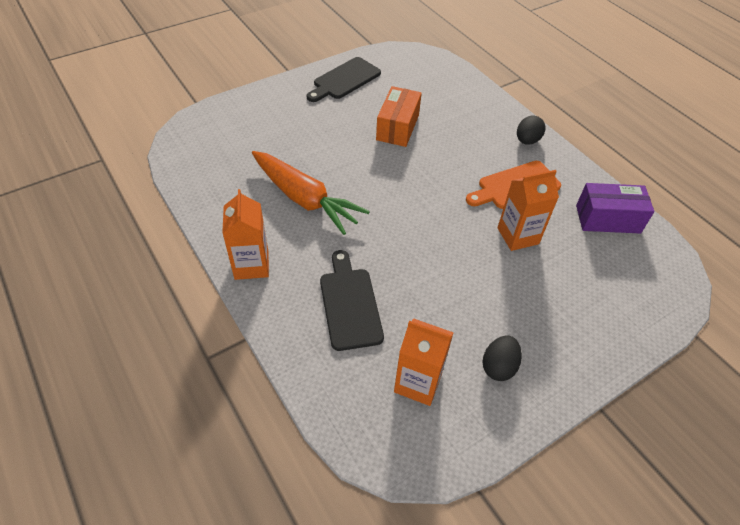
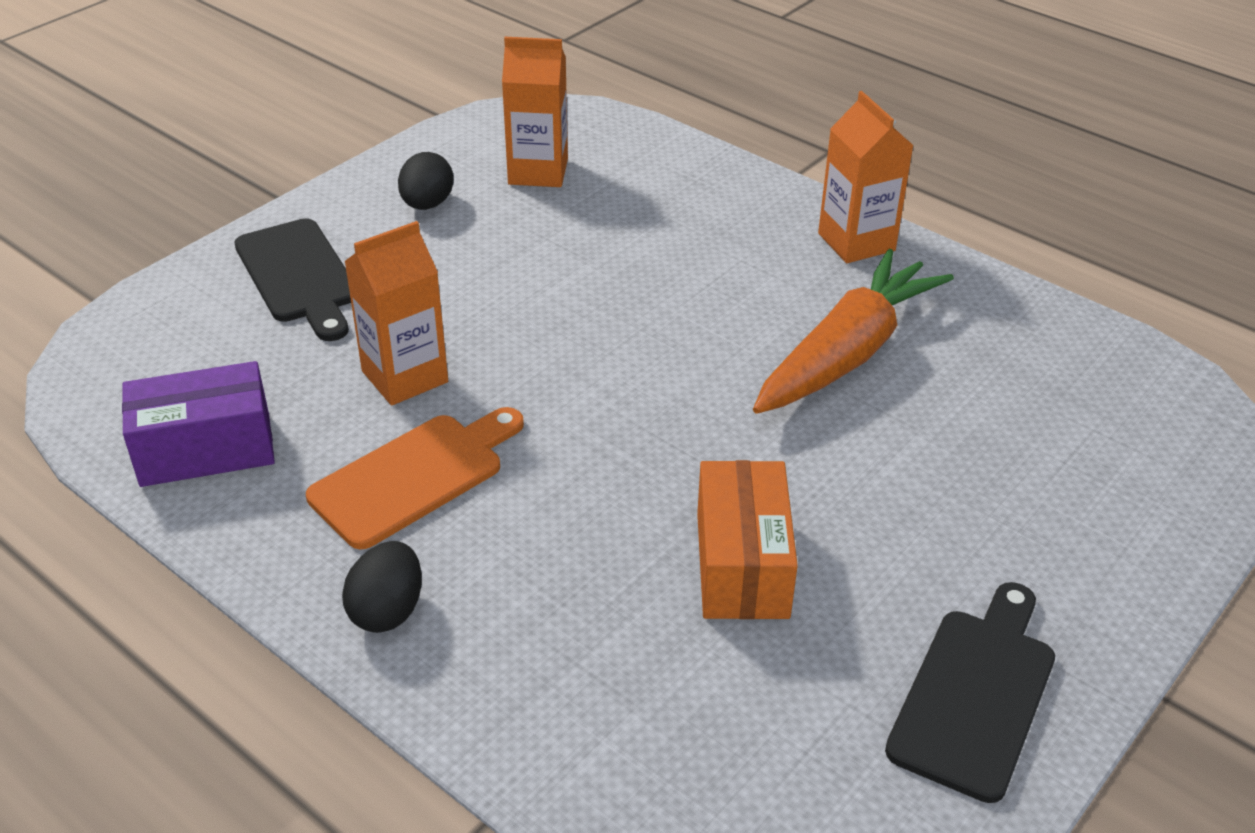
camera: 165 degrees right, 10 degrees down
(304, 199) = (847, 353): orange carrot -> orange carrot turned 105 degrees clockwise
(350, 304) = (672, 227): black cutting board -> black cutting board (299, 276)

